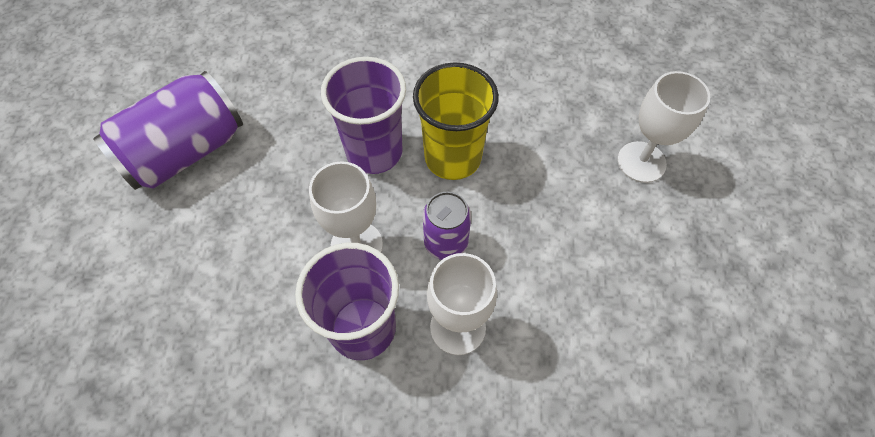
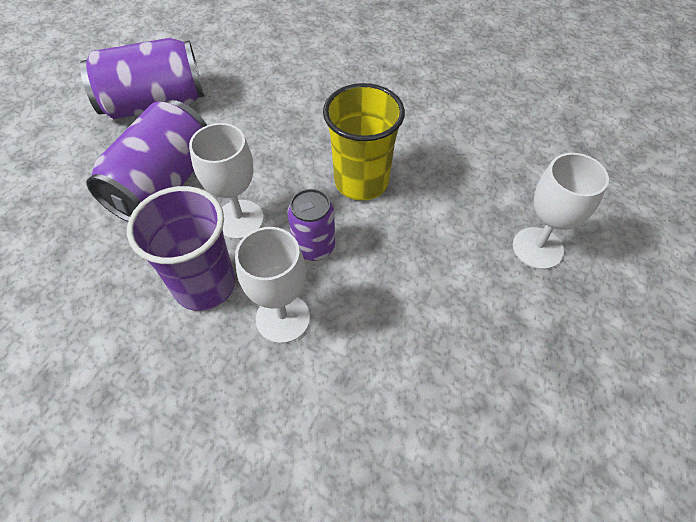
camera: 25 degrees right, 5 degrees down
(254, 239) = (164, 184): none -> purple can
(374, 152) = (298, 154): purple cup -> none

